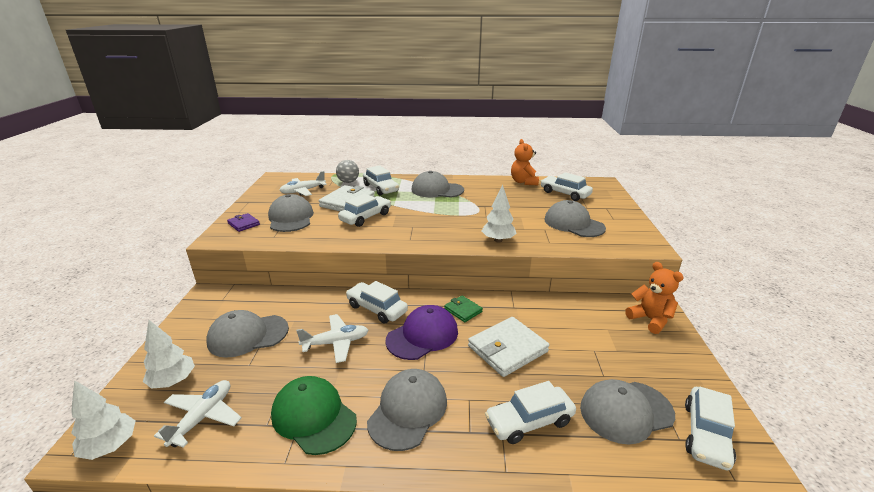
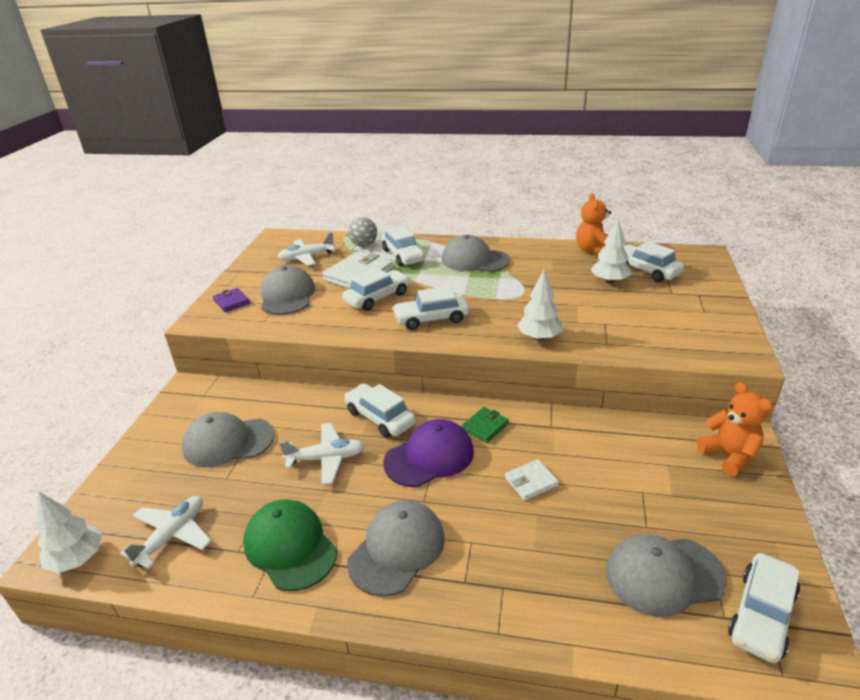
camera: 10 degrees right, 5 degrees up
(173, 381) = (144, 491): white tree -> white tree (609, 281)
(463, 310) = (485, 426): green wallet -> green wallet turned 75 degrees clockwise
(507, 349) = (531, 482): white wallet -> white wallet, size x0.54
(529, 421) = (539, 576): white car -> white car (431, 319)
(573, 224) = (646, 317): grey cap -> none

